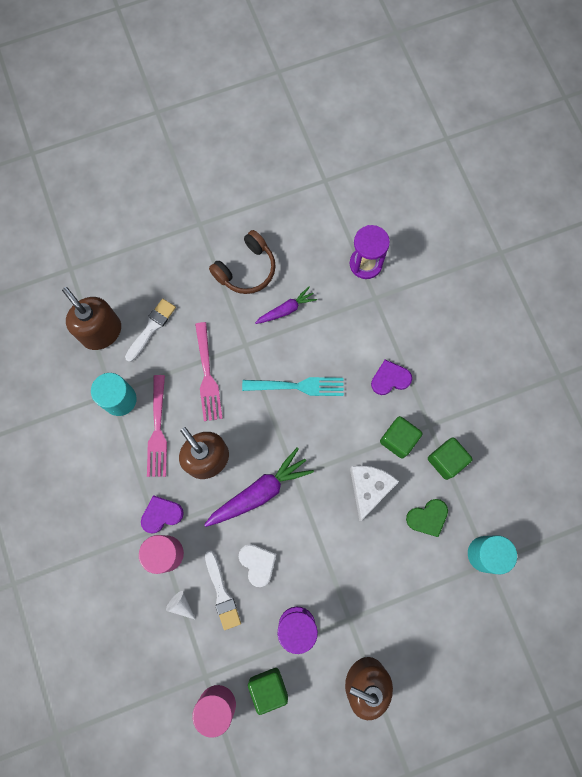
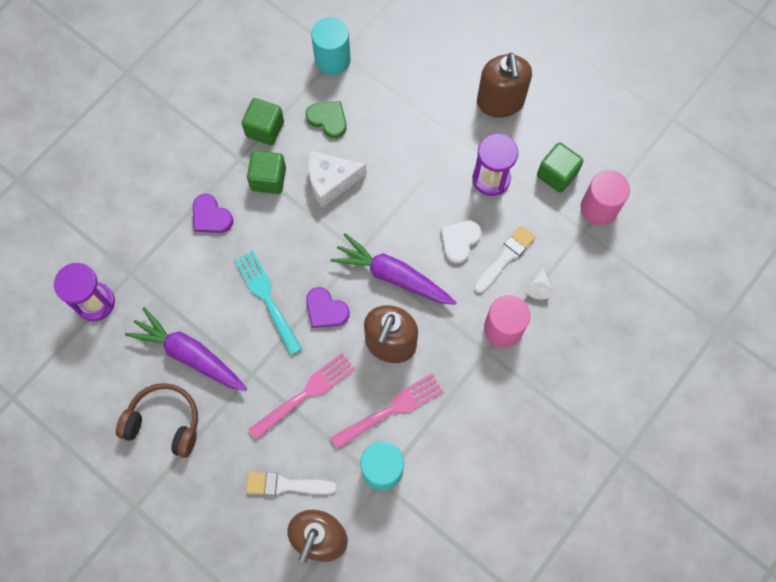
camera: 120 degrees left, 5 degrees down
(161, 514) = (470, 355): purple heart -> purple heart (325, 310)
(286, 309) = (189, 355): purple carrot -> purple carrot, size x1.70

